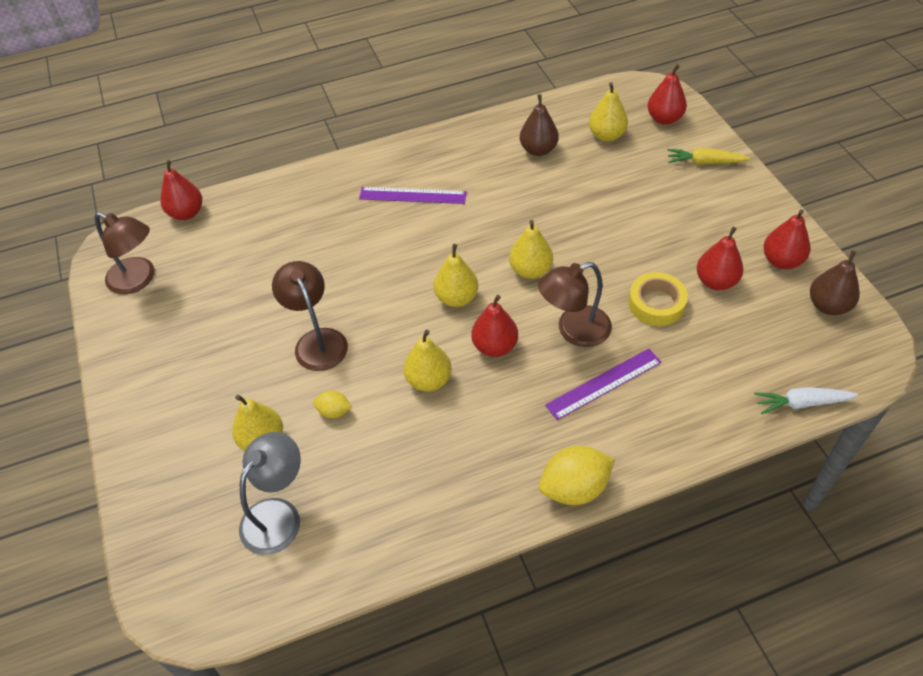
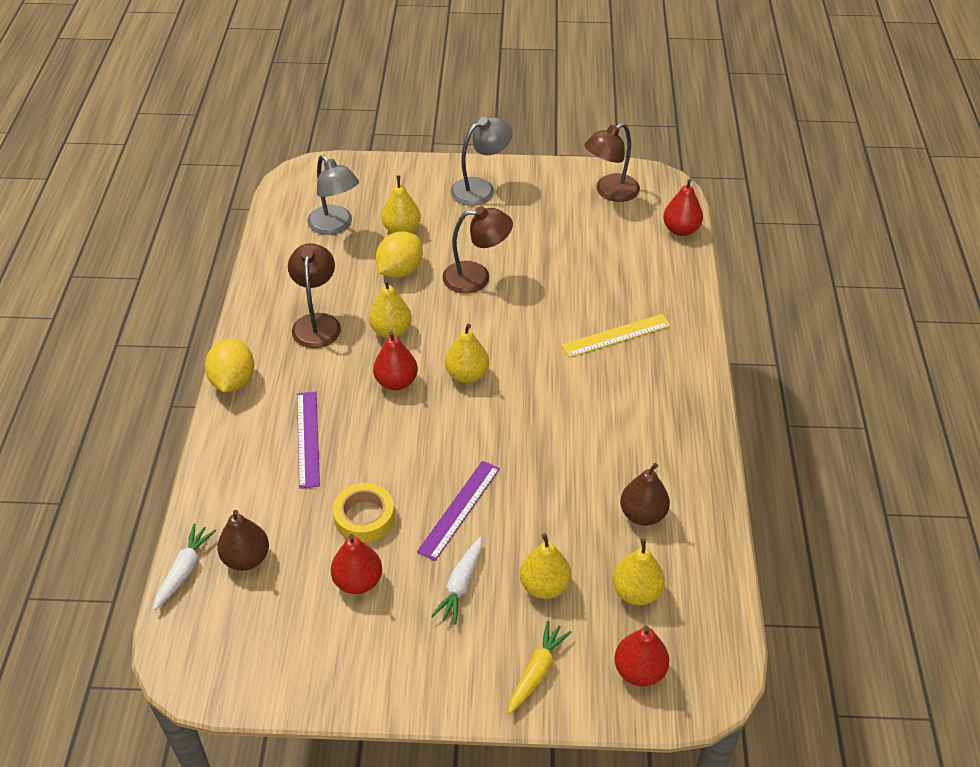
camera: 110 degrees right, 5 degrees down
(161, 394) = (480, 188): none -> grey lamp
(334, 411) = (400, 271): yellow lemon -> yellow lemon, size x1.89
(354, 216) = (616, 335): none -> yellow ruler
(412, 195) = (622, 385): purple ruler -> purple ruler (459, 509)
(530, 270) = (467, 438): yellow pear -> yellow pear (544, 586)
(574, 330) = (376, 441): brown lamp -> brown lamp (317, 323)
(671, 222) = (460, 585): none -> white carrot
(781, 261) = (345, 658): red pear -> none
(828, 306) = (263, 664): brown pear -> brown pear (246, 558)

